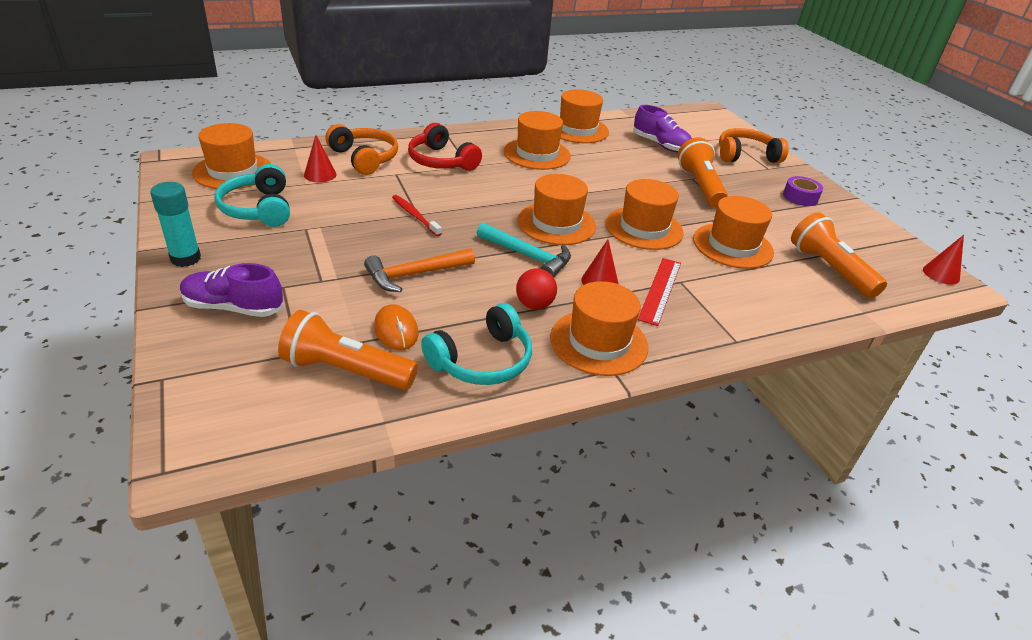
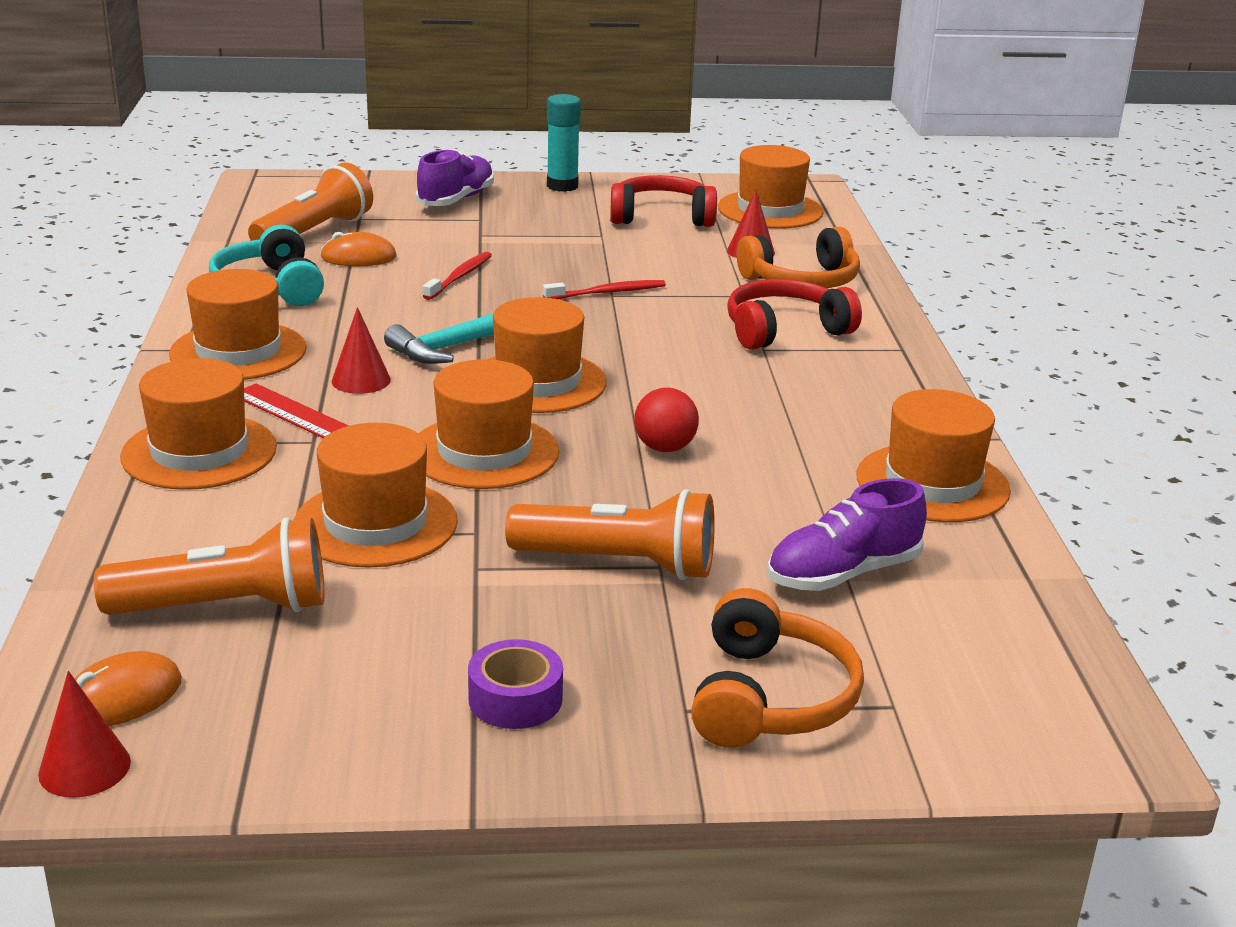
camera: 110 degrees right, 10 degrees down
(258, 209) = (661, 217): turquoise headphones -> red headphones
(415, 275) = (460, 277): orange hammer -> red toothbrush
(534, 305) = (344, 330): red ball -> red ball (664, 448)
(537, 154) = (806, 414): orange hat -> orange hat (199, 452)
(904, 278) = (121, 697): none -> orange mouse

